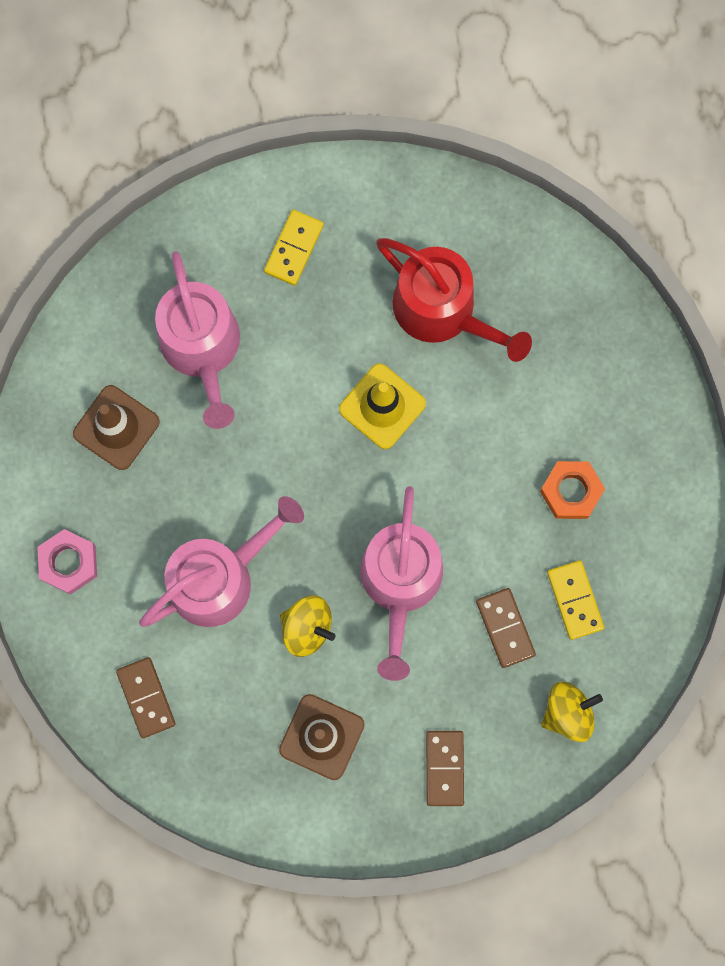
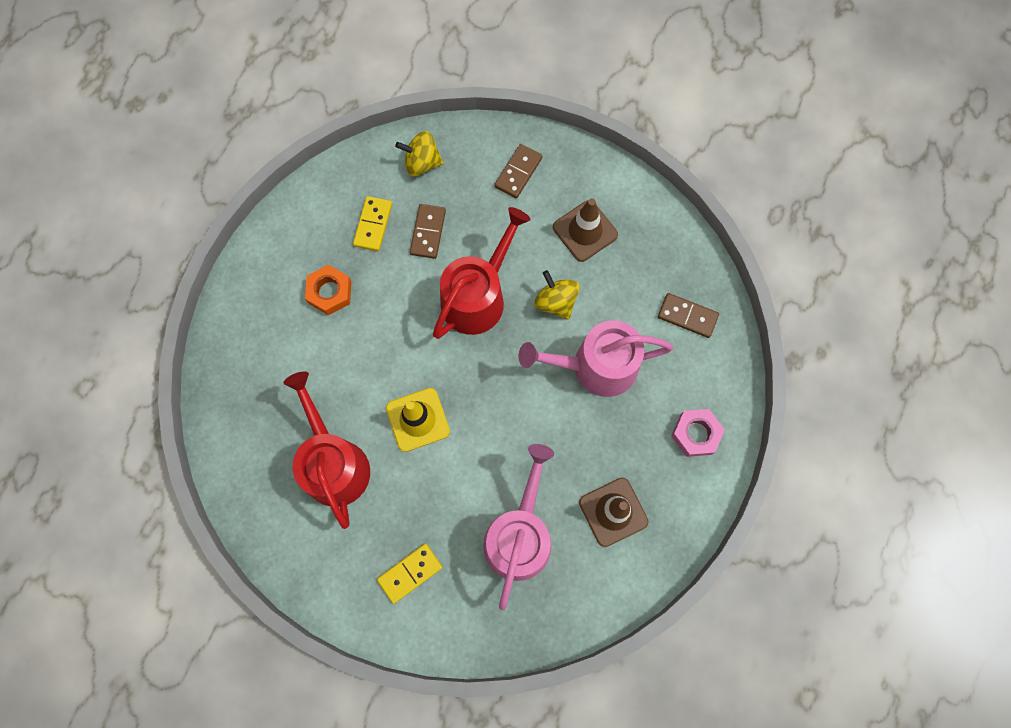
camera: 150 degrees left, 5 degrees down
(146, 697) = (687, 316): brown domino -> brown domino turned 75 degrees counterclockwise
(400, 583) = (477, 296): pink watering can -> red watering can

